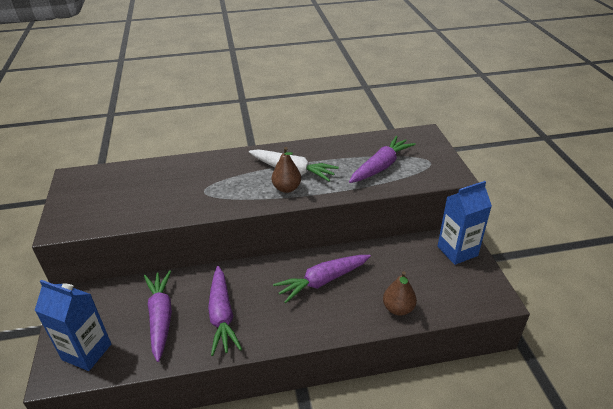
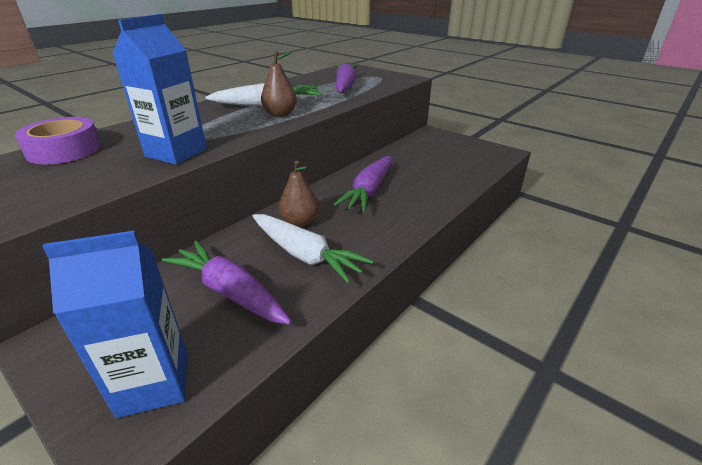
camera: 40 degrees left, 5 degrees down
(139, 173) = (64, 150): none -> purple tape
(222, 315) = (305, 255): purple carrot -> white carrot
(398, 308) = (452, 182): brown pear -> brown pear (300, 222)
(457, 251) = (440, 139): blue carton -> blue carton (176, 153)

